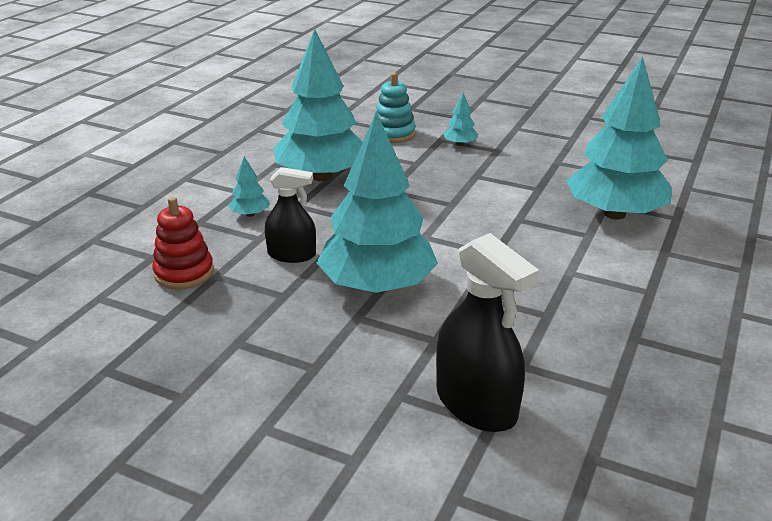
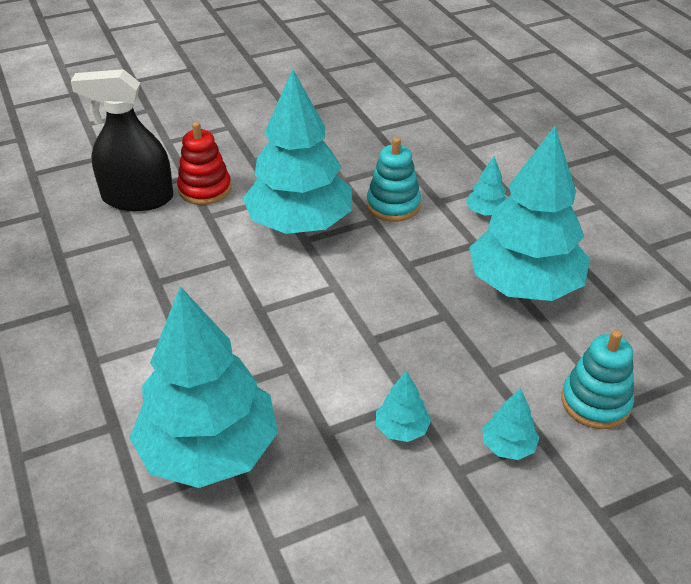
camera: 130 degrees right, 10 degrees up
(184, 273) = (425, 152): red stacking toy -> red stacking toy (205, 189)
(292, 254) = (393, 205): black spray bottle -> turquoise stacking toy
(498, 171) = (402, 429): none -> turquoise tree

